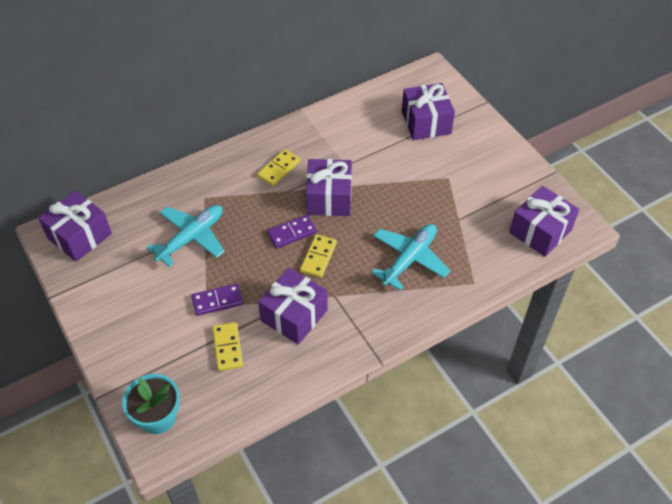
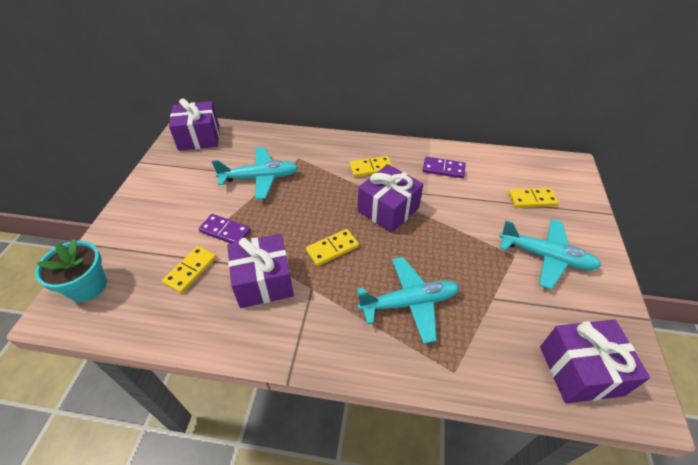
camera: 40 degrees right, 5 degrees down
(292, 233) = (332, 217): purple domino -> purple domino (443, 169)
(426, 122) = (532, 199): purple gift -> yellow domino
(469, 165) = (546, 257): none -> turquoise plane

